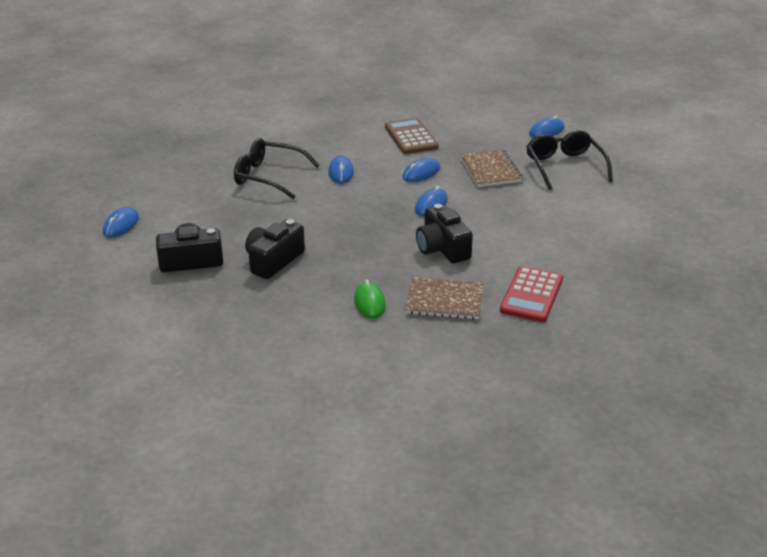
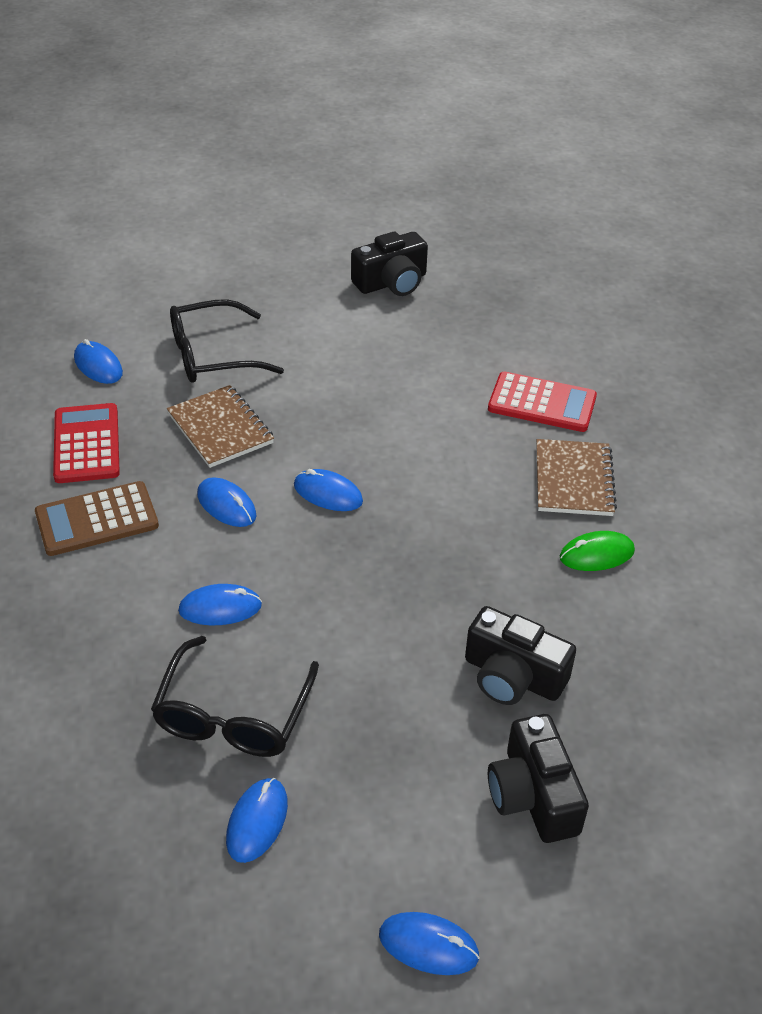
camera: 95 degrees left, 10 degrees up
(203, 183) = (257, 821): none -> blue mouse
(442, 248) = (447, 482): black camera -> black camera (391, 282)
(473, 131) = (86, 444): none -> red calculator
(490, 170) = (220, 428): brown notebook -> brown notebook turned 75 degrees clockwise

